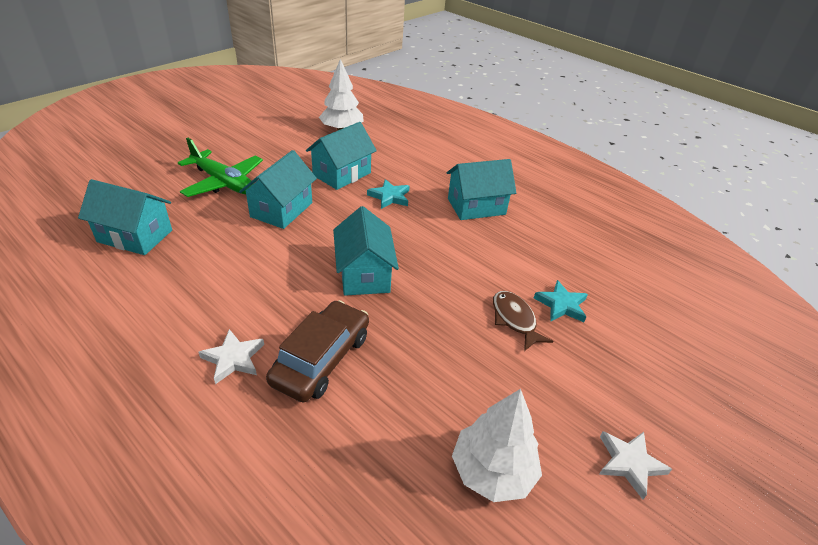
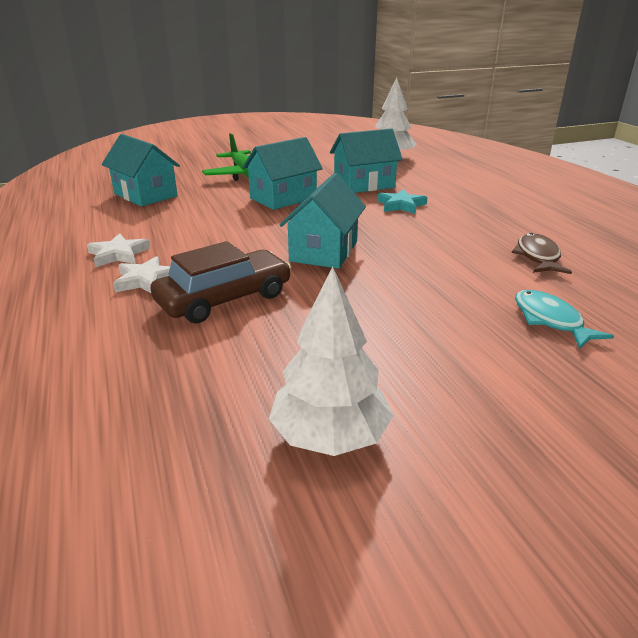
camera: 30 degrees right, 10 degrees down
(476, 206) = (498, 226): turquoise house -> none
(514, 319) = (472, 319): brown fish -> brown fish (537, 257)
(561, 305) = (550, 320): turquoise star -> turquoise fish
(629, 463) = (538, 494): white star -> white star (118, 254)

